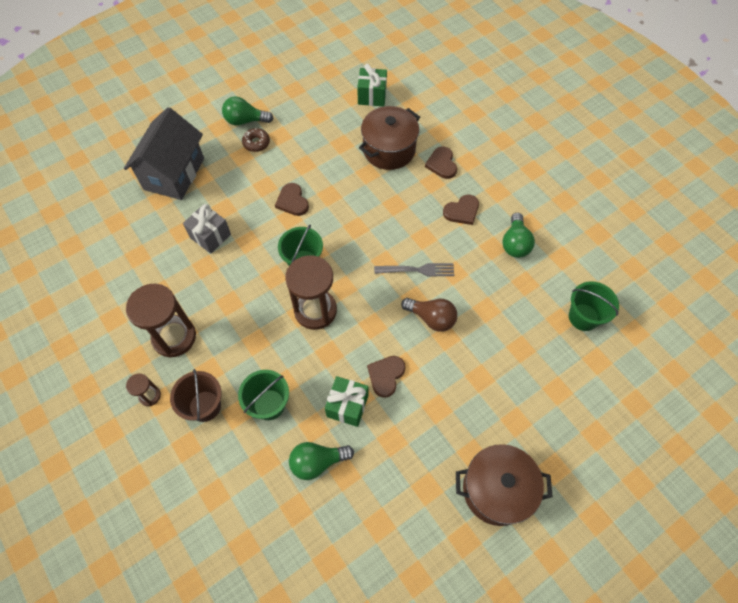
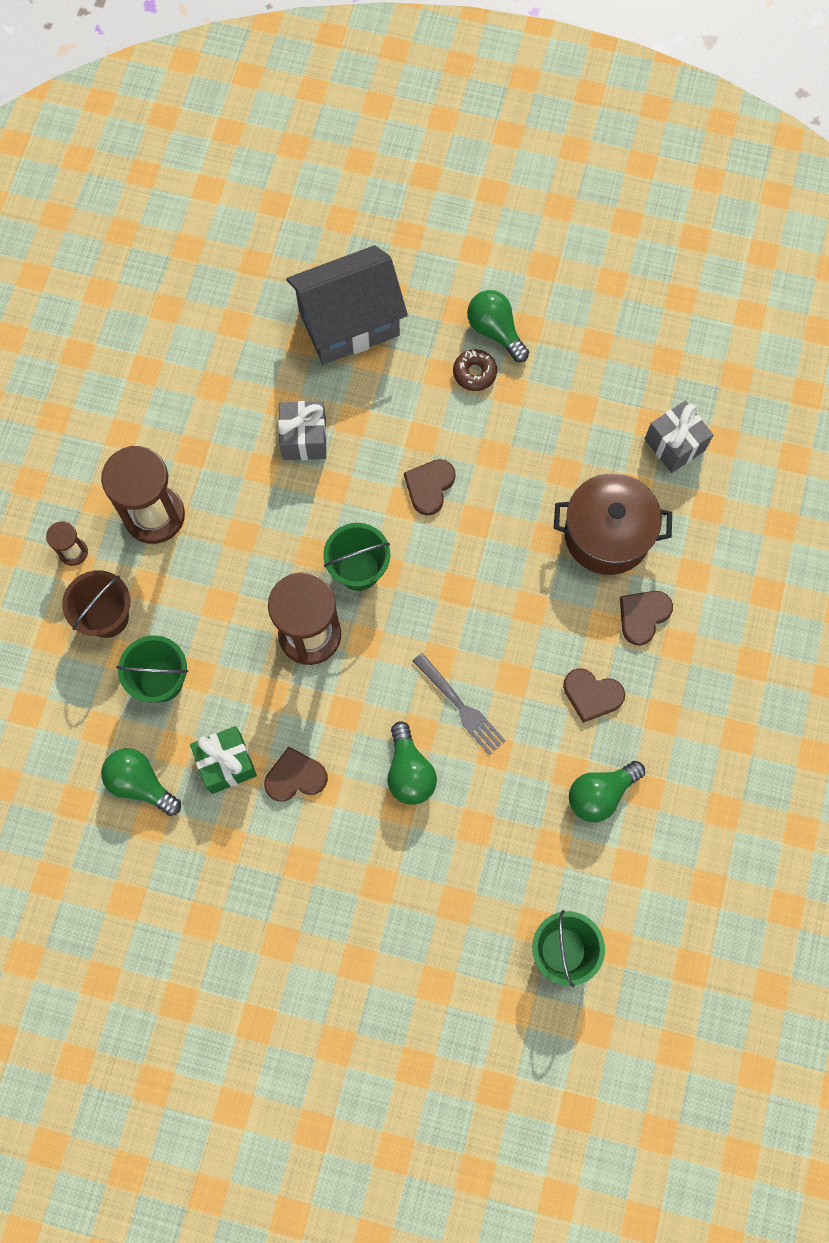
camera: 50 degrees right, 10 degrees up
(372, 96) = (674, 445): green gift -> grey gift
(431, 318) = (409, 772): brown light bulb -> green light bulb
(496, 489) = (260, 997): brown pot -> none

